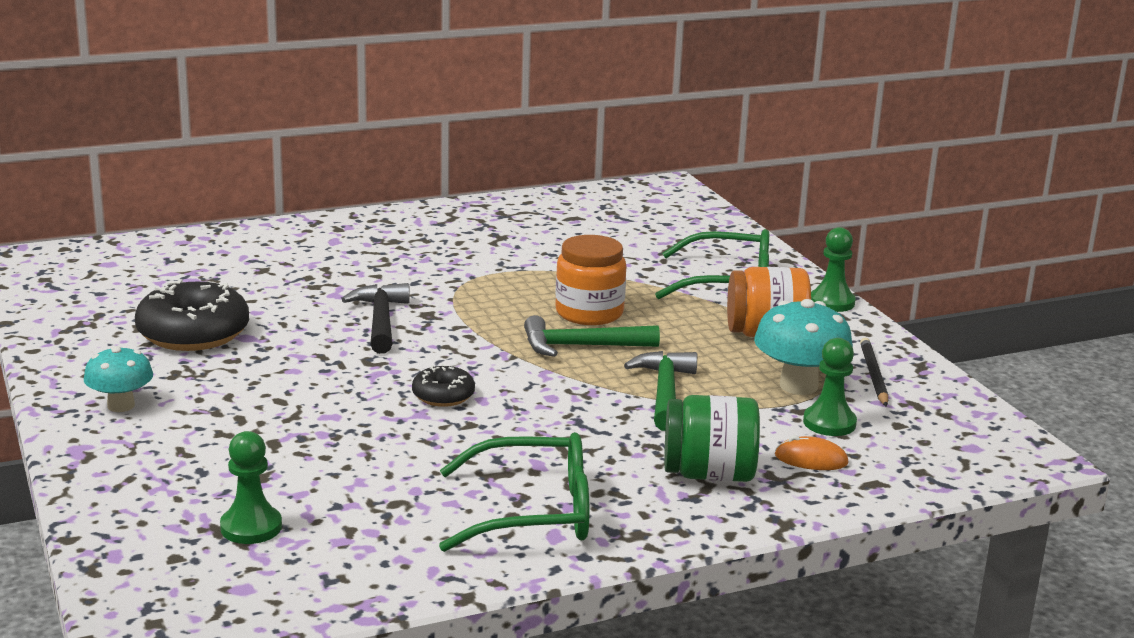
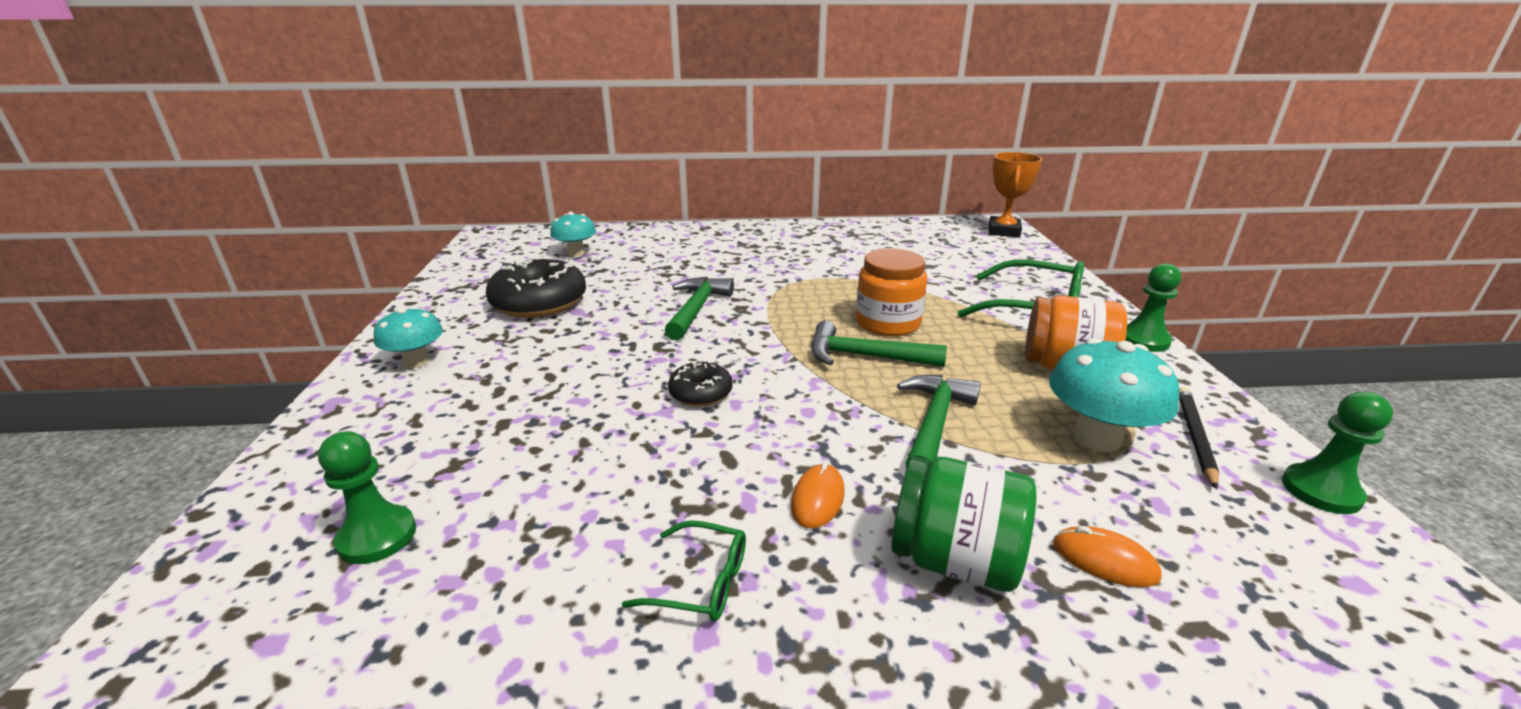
camera: 20 degrees right, 5 degrees up
(178, 271) = (576, 253): none -> turquoise mushroom
(380, 321) = (696, 309): black hammer -> green hammer
(533, 512) = (700, 582): green glasses -> green glasses, size x0.52
(592, 455) = (817, 499): none -> orange mouse
(677, 196) = (1003, 231): none -> orange trophy
(829, 423) = (1134, 501): green pawn -> green pawn (1321, 491)

